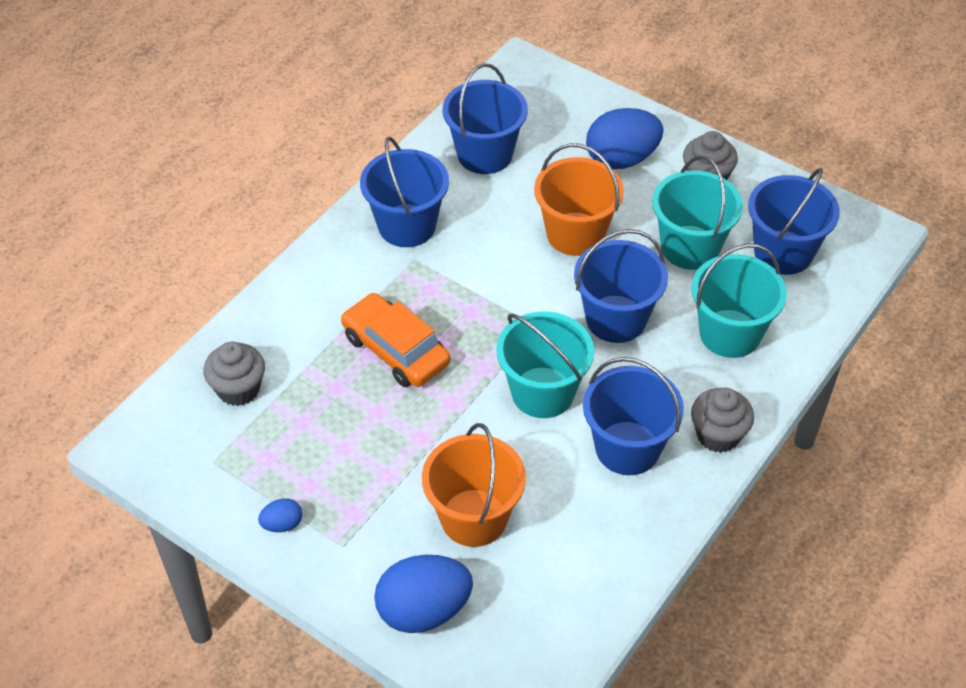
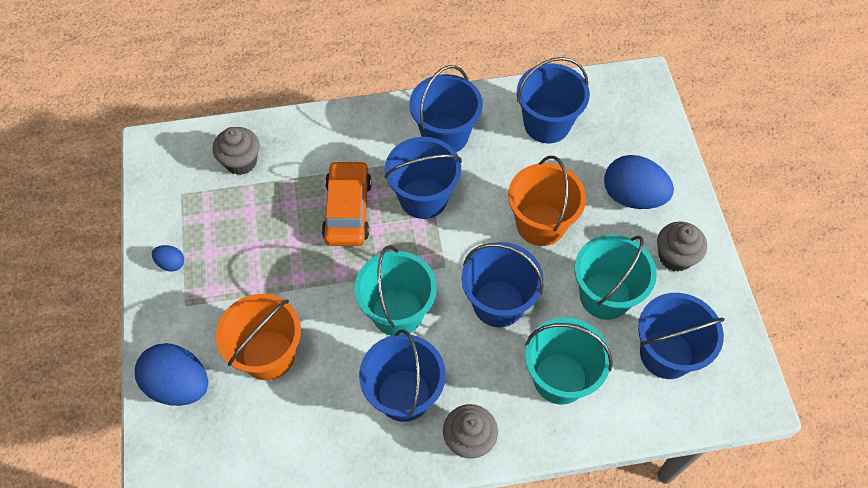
camera: 45 degrees right, 10 degrees up
(451, 289) = (423, 198): none -> blue bucket

